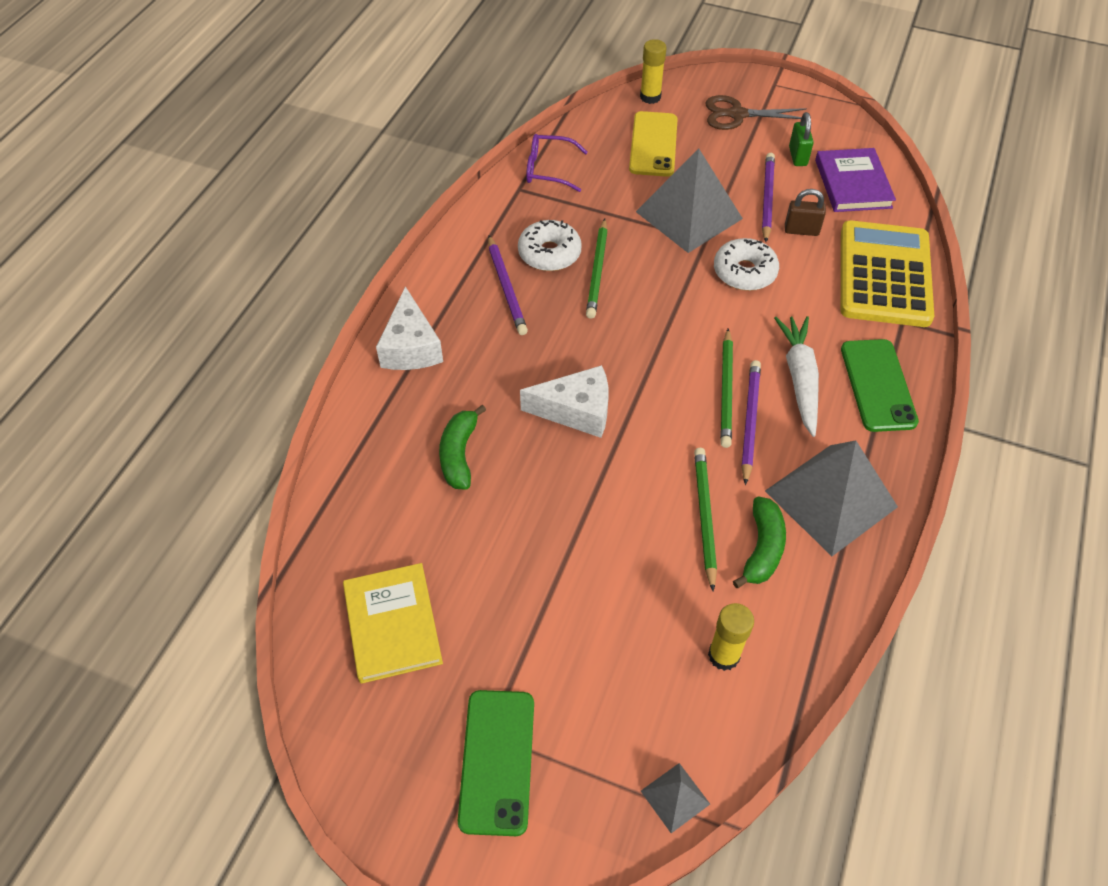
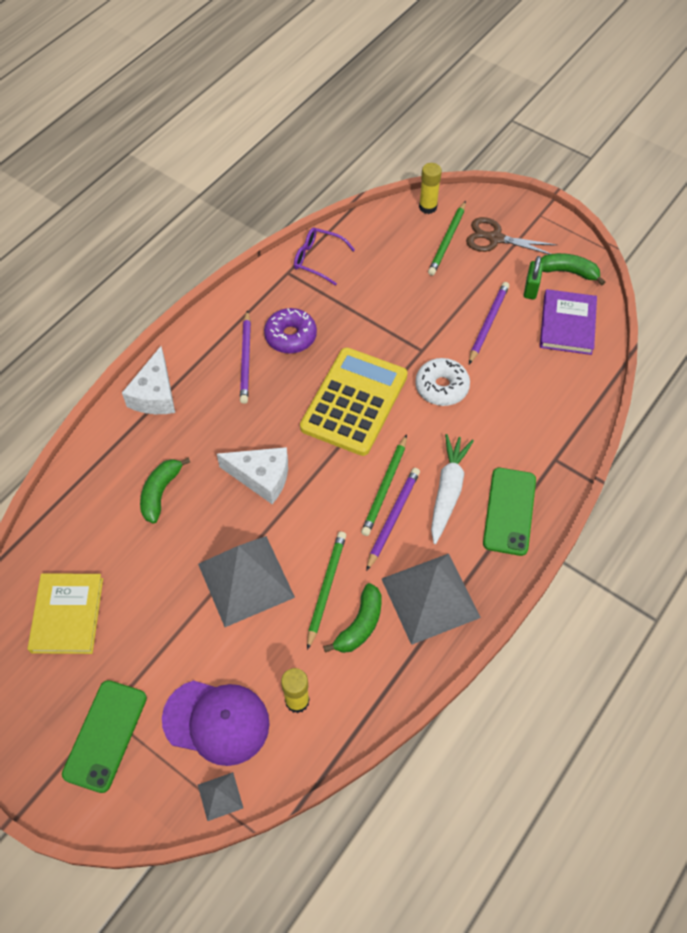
camera: 15 degrees right, 5 degrees up
(549, 253) = (290, 336): white donut -> purple donut
(597, 271) = (323, 360): green pencil -> green pencil (447, 240)
(634, 706) = (216, 721): none -> purple cap
(653, 144) = (413, 253): yellow phone -> none
(688, 215) = (416, 325): grey pyramid -> grey pyramid (245, 580)
(801, 230) = (505, 359): brown padlock -> none
(830, 133) = (568, 272): none -> green banana
(884, 275) = (557, 414): yellow calculator -> yellow calculator (354, 402)

